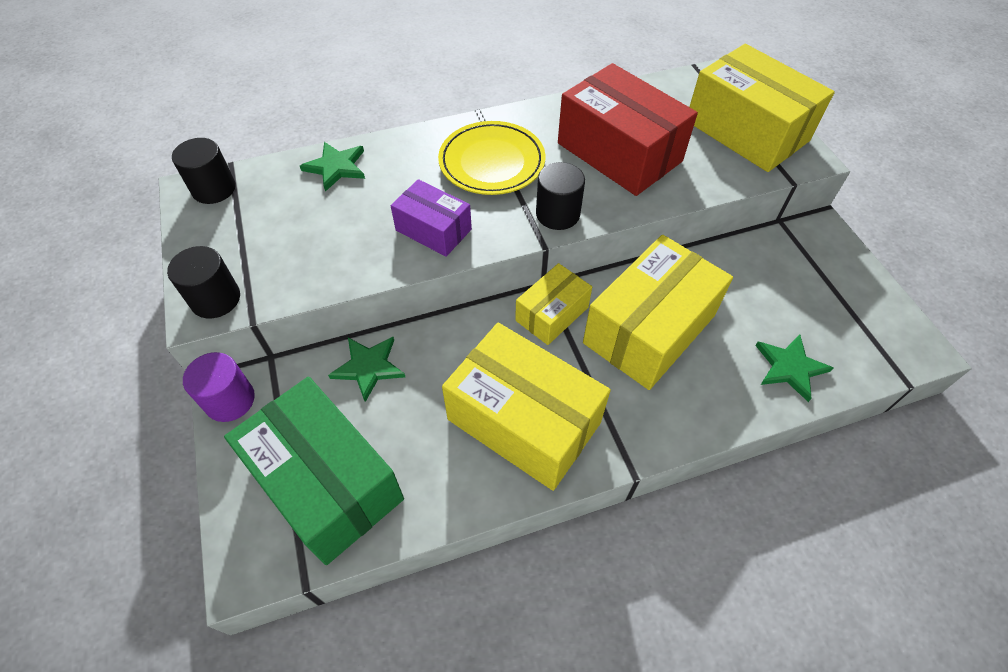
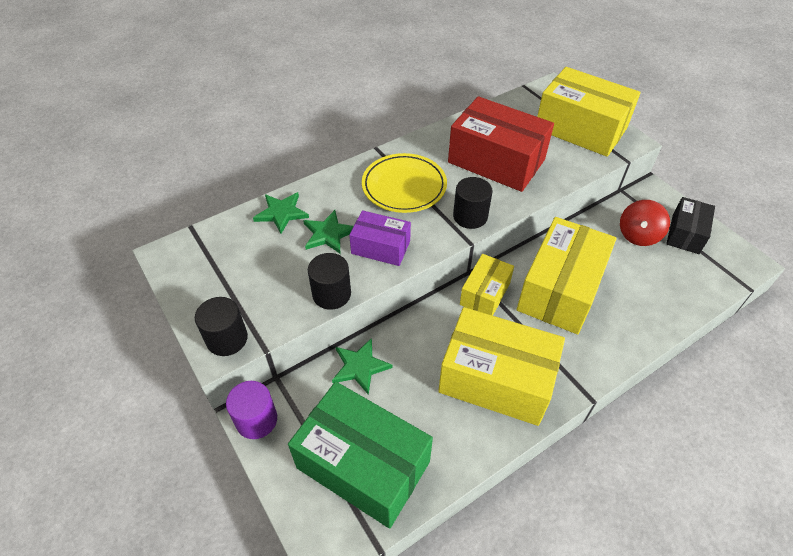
camera: 15 degrees left, 5 degrees down
(214, 189) = (186, 250): black cylinder -> black cylinder (331, 294)
(780, 283) = (638, 235): none -> red spinning top
(790, 367) = (668, 295): green star -> green star (328, 234)
(846, 293) = (685, 234): none -> black box

